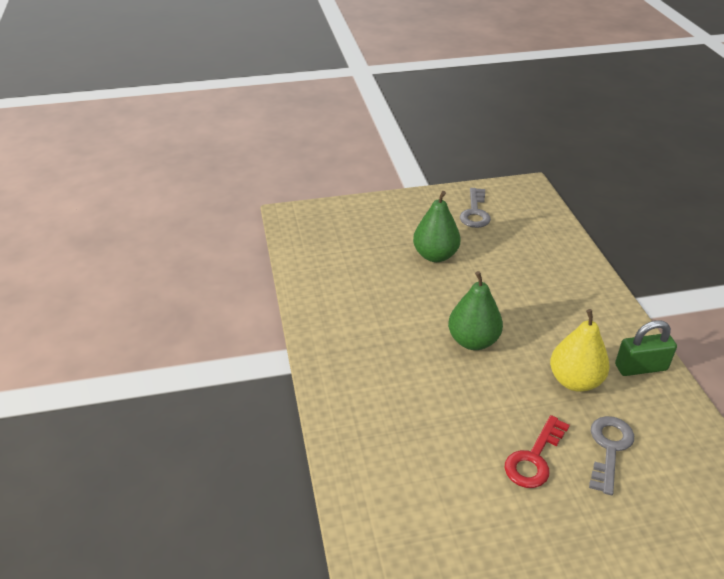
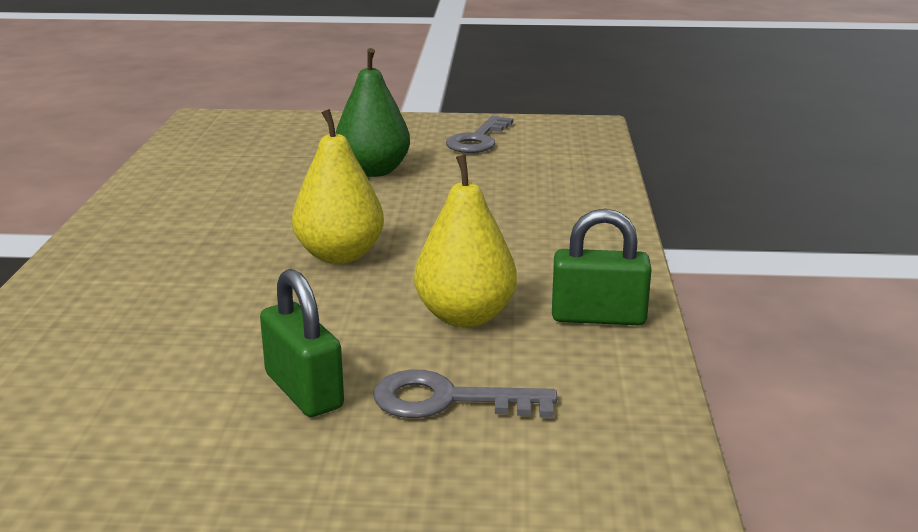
camera: 15 degrees right, 15 degrees down
(473, 341) = (340, 255): green pear -> yellow pear
(534, 458) = (303, 391): red key -> green padlock
(609, 449) = (448, 400): grey key -> grey key turned 120 degrees counterclockwise

